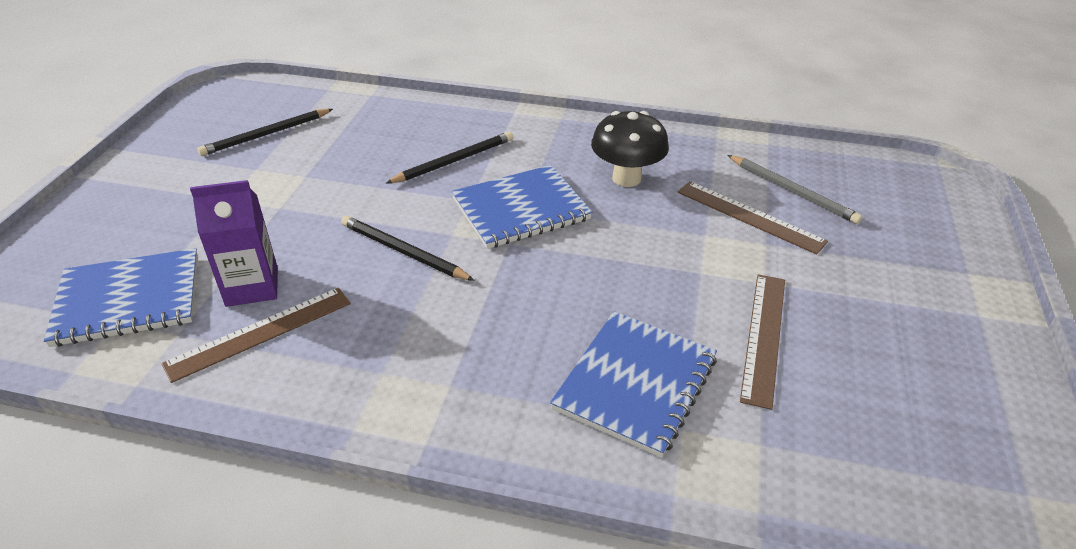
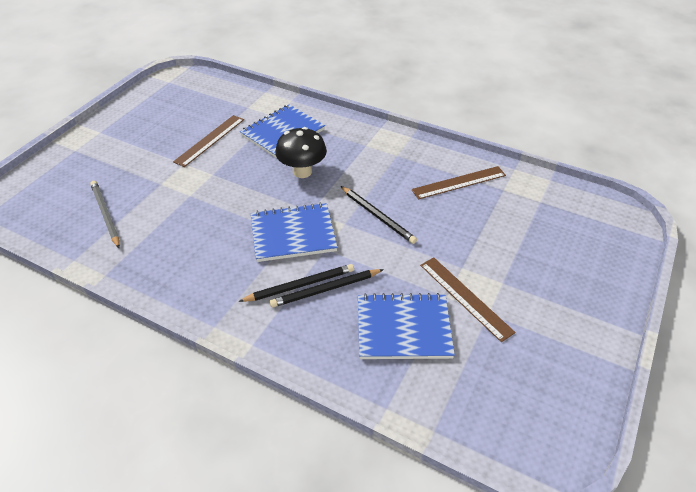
camera: 165 degrees left, 5 degrees up
(128, 300) = (540, 213): blue notebook -> blue notebook (403, 328)
(252, 287) = (469, 209): purple carton -> none
(266, 135) = (488, 358): black pencil -> black pencil (300, 285)
(626, 178) = (205, 247): black mushroom -> black mushroom (302, 172)
(749, 216) = (152, 202): brown ruler -> brown ruler (465, 297)

